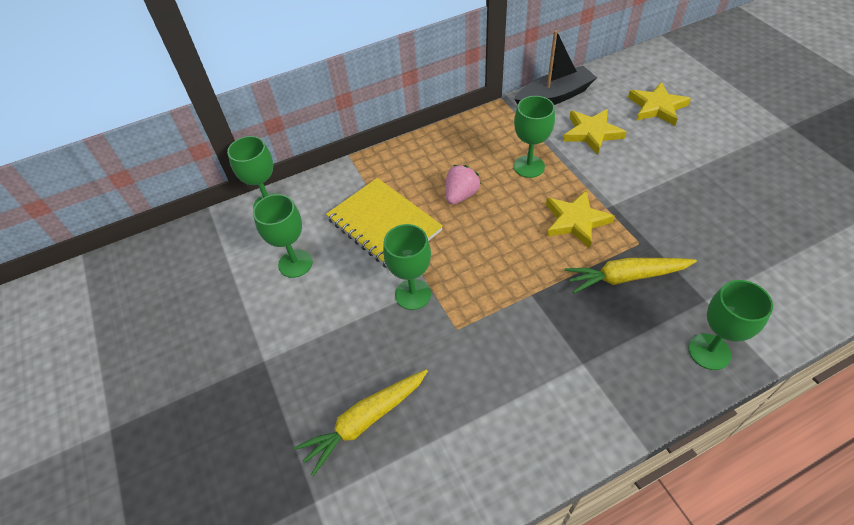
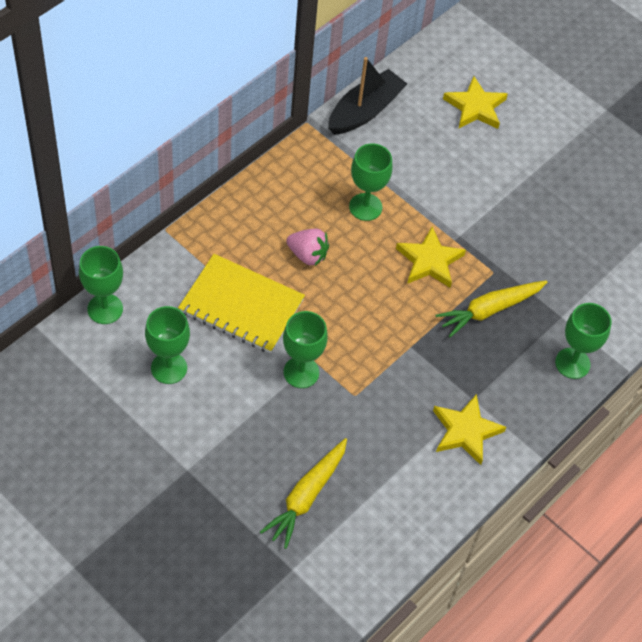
camera: 30 degrees left, 5 degrees up
(461, 195) = (307, 255): pink strawberry -> pink strawberry turned 105 degrees clockwise
(592, 133) = (417, 153): yellow star -> yellow star (466, 431)

